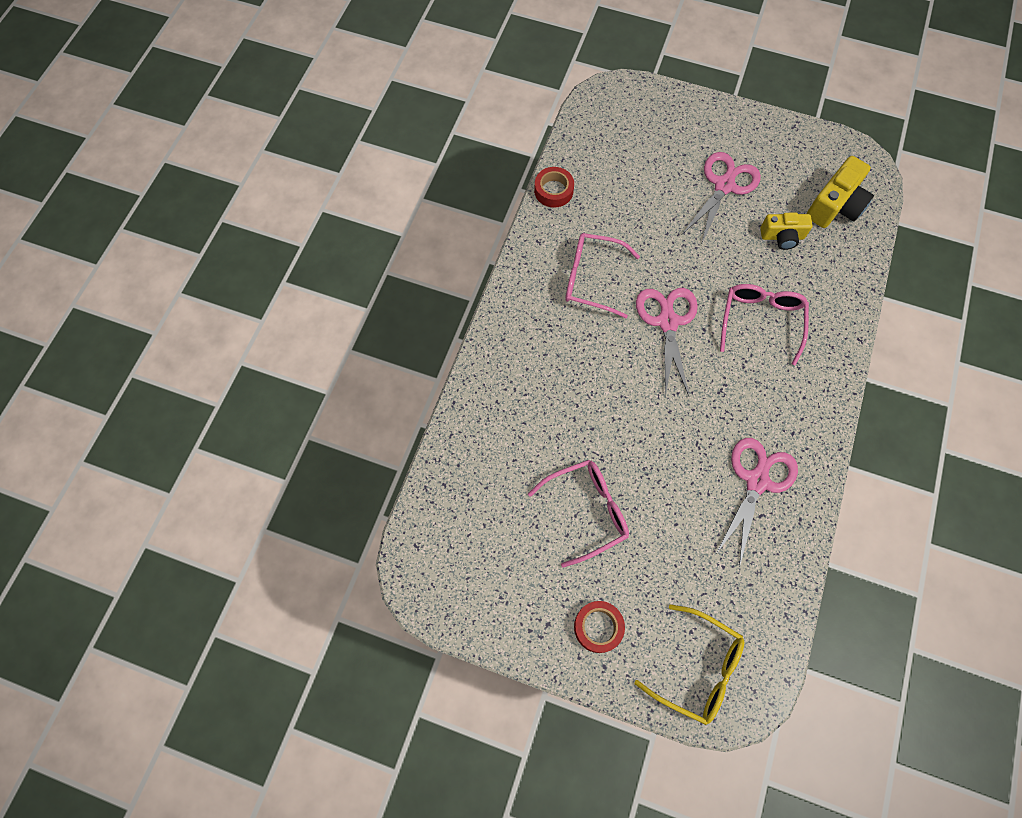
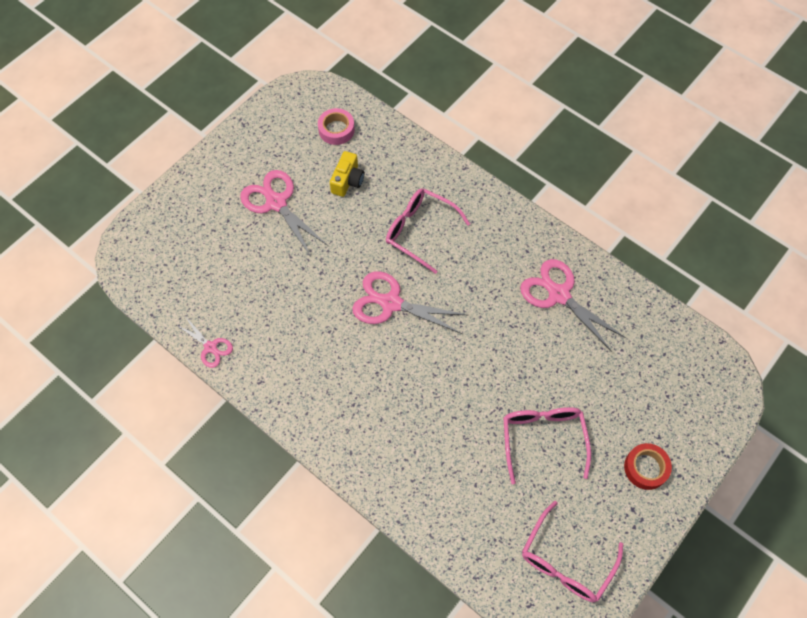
camera: 70 degrees left, 5 degrees down
(553, 191) = (210, 347): red tape -> pink scissors
(591, 279) = (321, 349): pink glasses -> pink glasses (566, 561)
(698, 668) = (697, 402): yellow glasses -> none
(835, 206) = (336, 130): yellow camera -> pink tape

